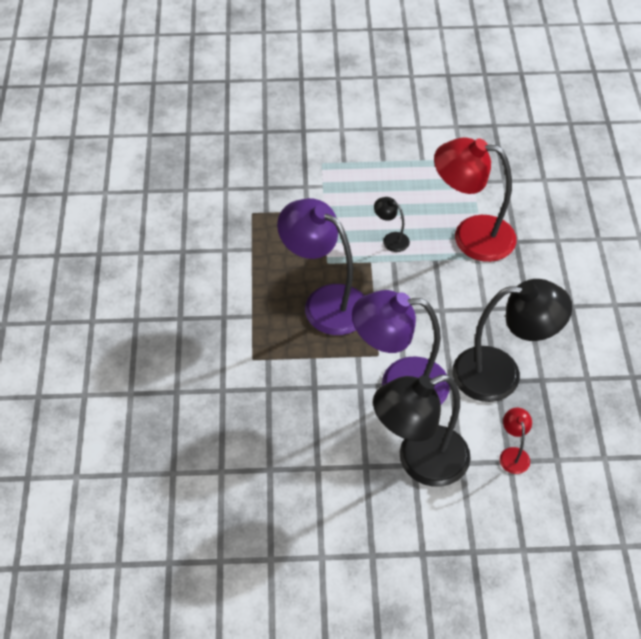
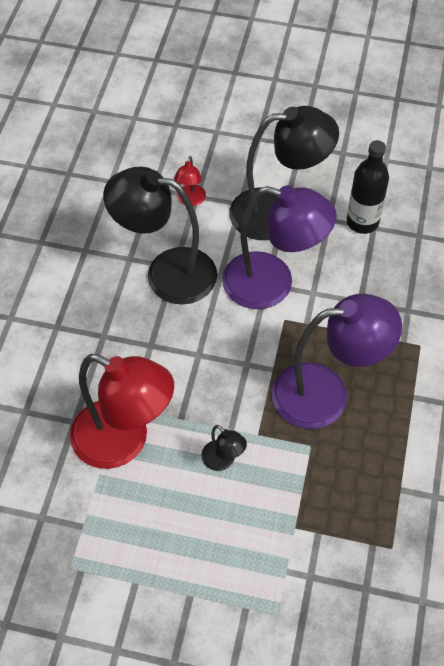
camera: 165 degrees left, 5 degrees up
(325, 302) = (326, 394): purple lamp -> purple lamp turned 60 degrees counterclockwise
(330, 471) = (362, 222): none -> black bottle

